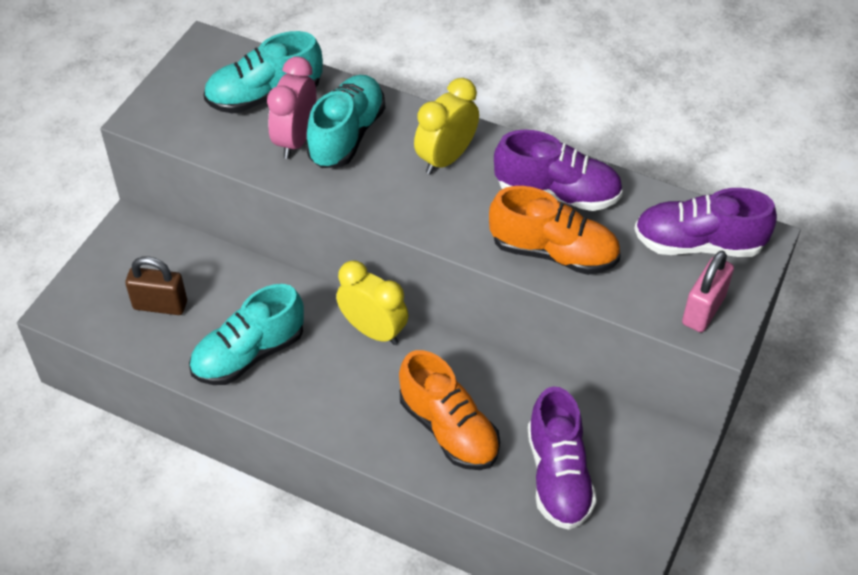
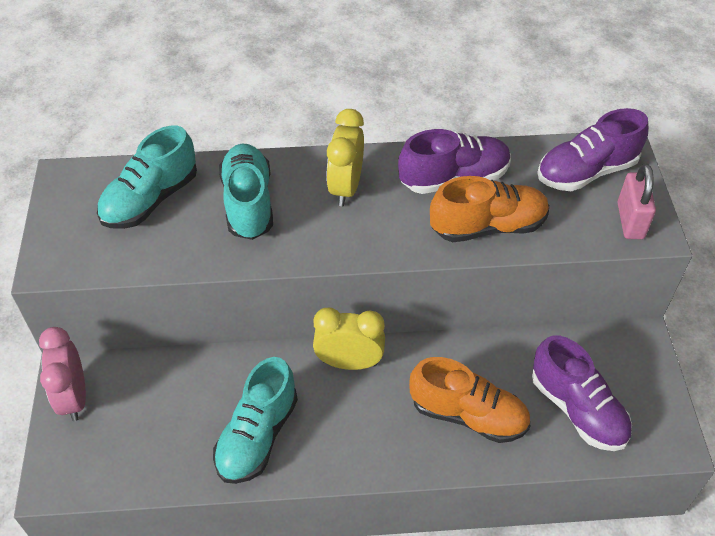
camera: 30 degrees left, 0 degrees up
(160, 305) = (146, 431): brown padlock -> none
(295, 140) = (206, 226): pink clock -> pink clock (74, 397)

